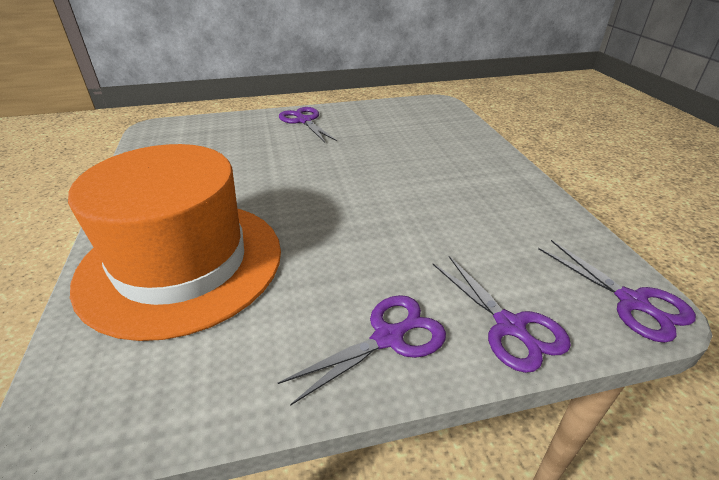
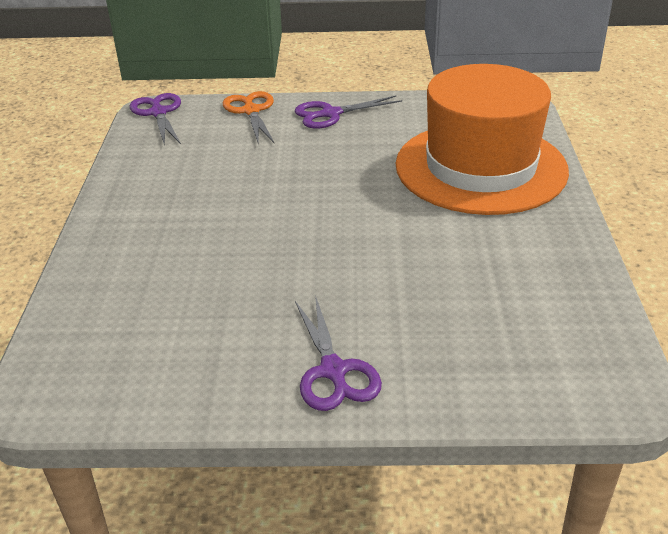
camera: 165 degrees left, 0 degrees up
(510, 327) = (251, 111): purple scissors -> orange scissors

